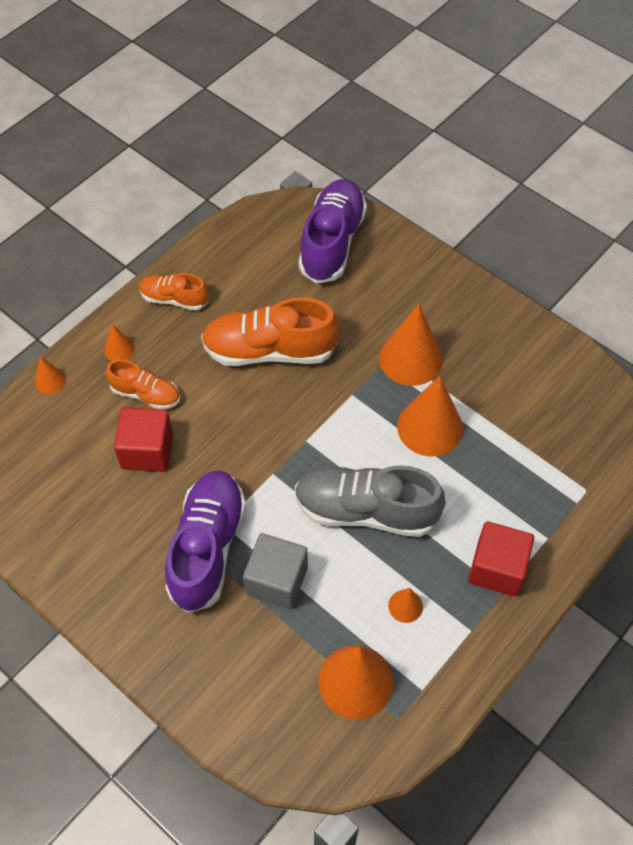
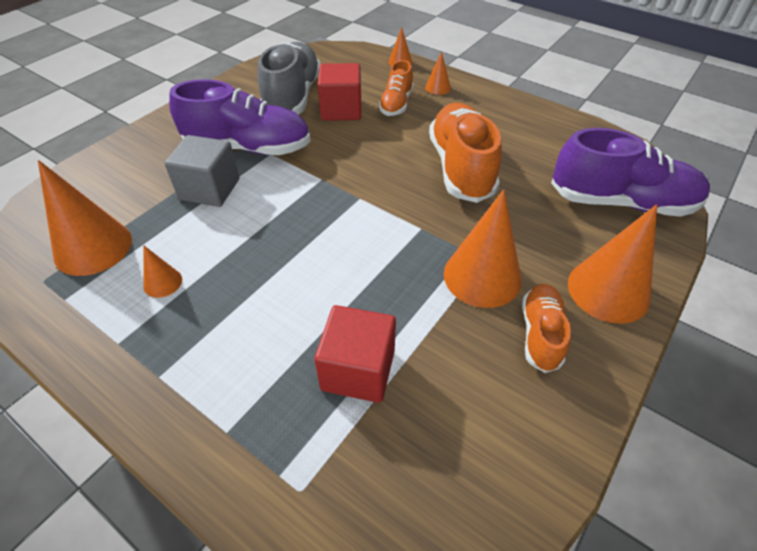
camera: 85 degrees right, 10 degrees down
(174, 299) = (499, 109): orange shoe -> orange shoe (540, 334)
(366, 510) = (278, 246): grey shoe -> grey shoe (293, 97)
(430, 427) = (388, 297): orange cone -> orange cone (608, 290)
(497, 568) = (191, 370): red cube -> red cube (358, 370)

